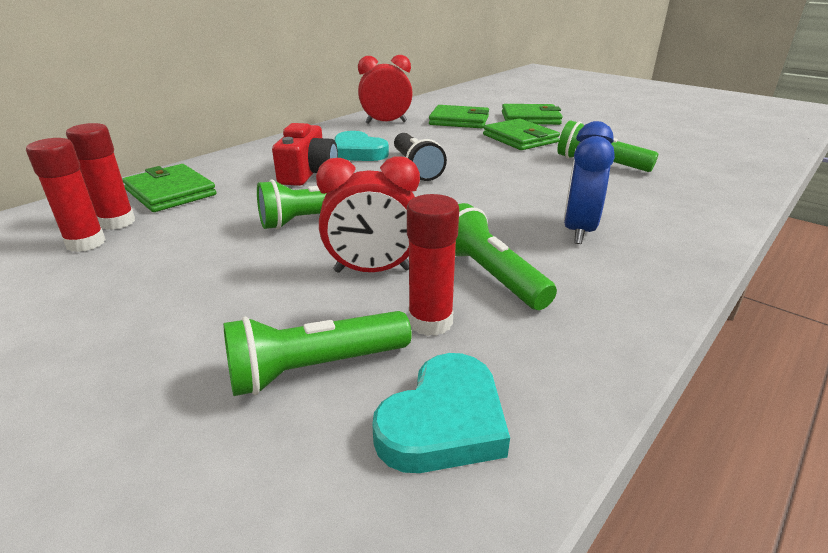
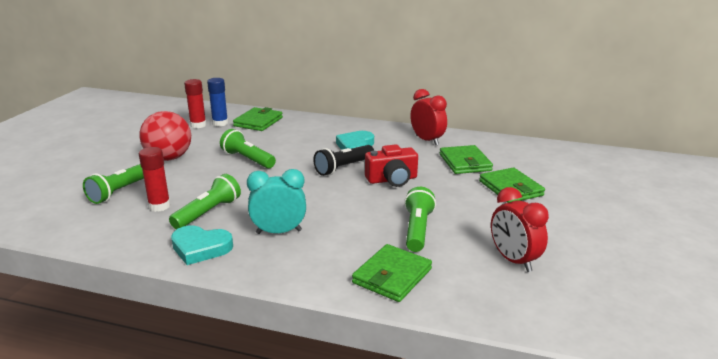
camera: 65 degrees right, 5 degrees down
(117, 222) = (220, 123): red glue stick -> blue glue stick
(209, 291) = (169, 158): none -> red ball
(308, 173) = (308, 142): red camera -> red camera (392, 179)
(315, 368) = (121, 191): green flashlight -> green flashlight turned 105 degrees counterclockwise
(372, 270) = (200, 184): red clock -> red clock (513, 260)
(444, 422) = (93, 220): turquoise heart -> turquoise heart (200, 248)
(520, 138) = (446, 191): green wallet -> green wallet (392, 276)
(578, 230) = (279, 232): blue clock -> turquoise clock

